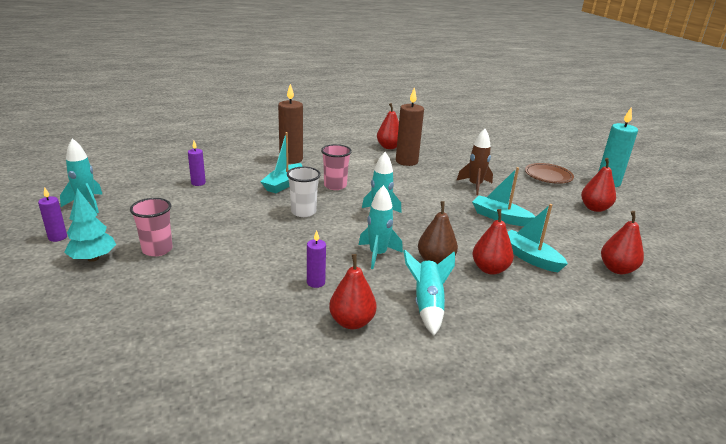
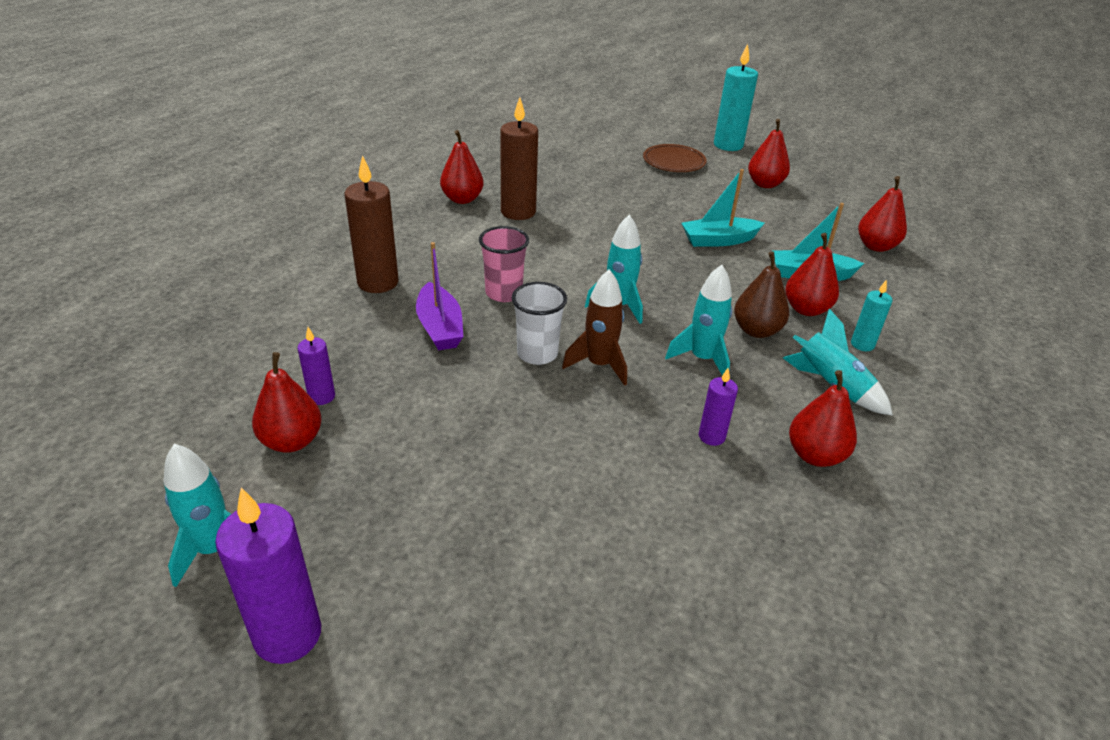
camera: 45 degrees left, 10 degrees up
(57, 237) = (288, 635): purple candle -> purple candle, size x1.86
(93, 258) = (415, 618): turquoise tree -> none
(157, 249) = (473, 534): pink cup -> none
(163, 190) = (292, 441): none -> red pear
(283, 184) = (440, 327): turquoise boat -> purple boat
(475, 186) = (636, 210): brown rocket -> brown rocket (599, 365)
(492, 301) = (862, 344): none -> turquoise candle

